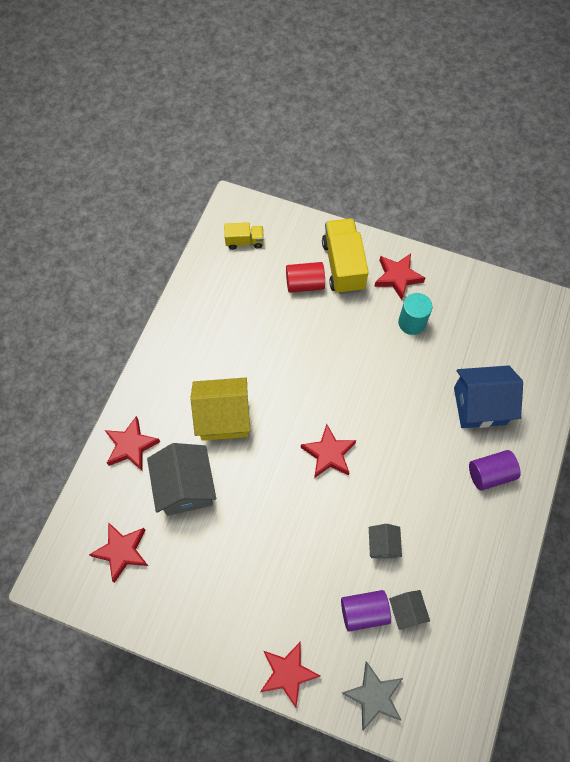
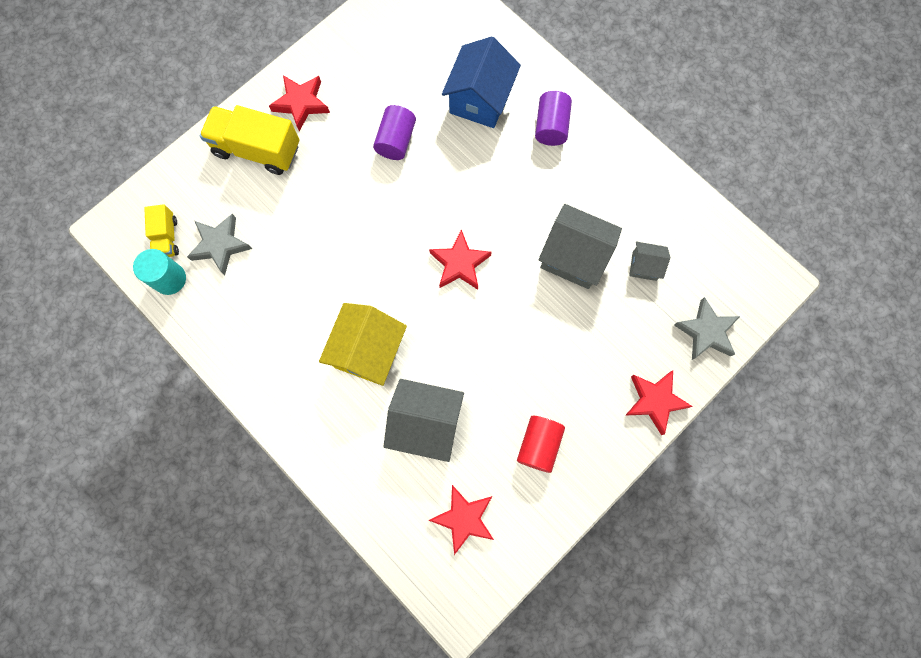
camera: 65 degrees left, 10 degrees up
(131, 446) = (351, 463): red star -> none
(244, 241) = (167, 237): yellow truck -> yellow truck turned 150 degrees clockwise
(256, 278) = (220, 245): none -> grey star
(305, 284) = (257, 198): red cylinder -> red cylinder (539, 445)
(364, 612) = (628, 304): purple cylinder -> purple cylinder (396, 140)
(382, 545) = (573, 257): grey house -> grey house, size x1.92
(411, 322) = (360, 116): turquoise cylinder -> turquoise cylinder (169, 279)

